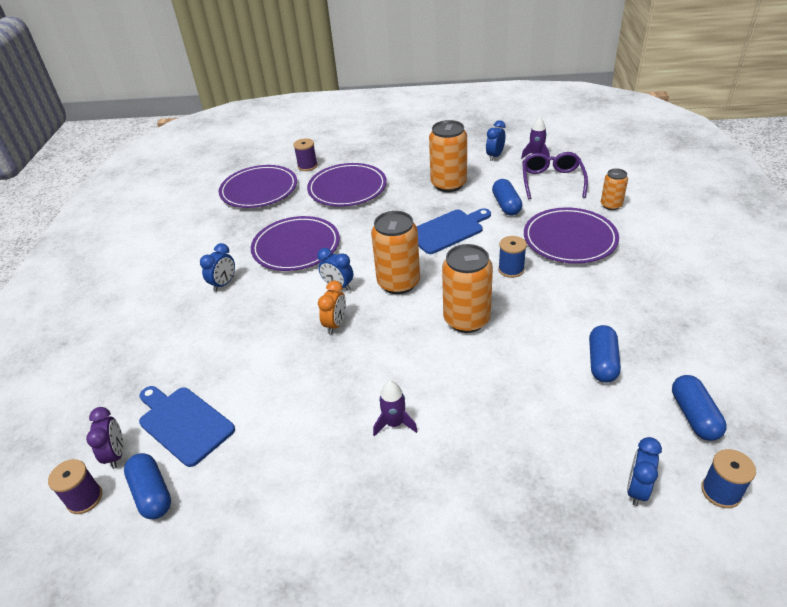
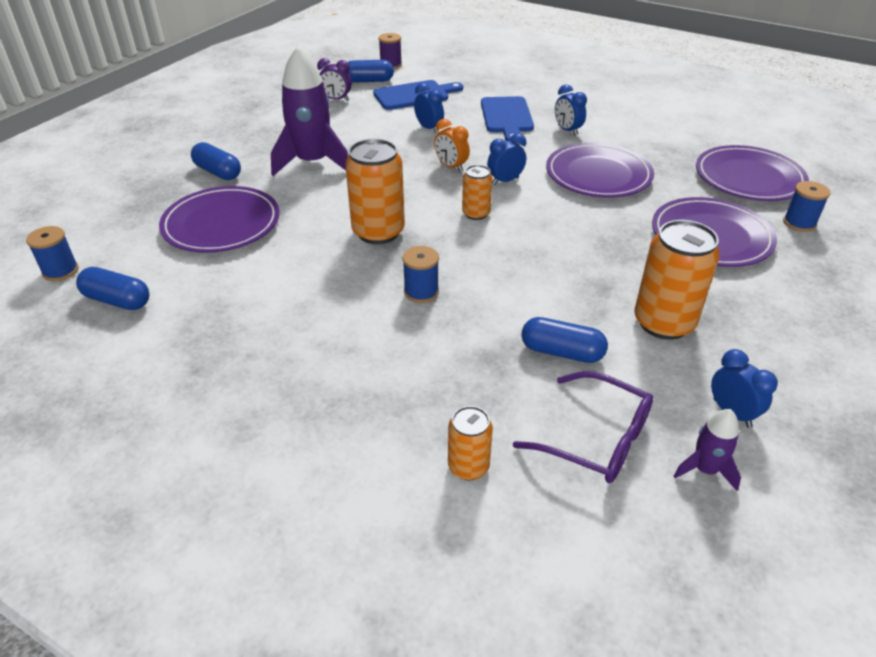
camera: 115 degrees right, 0 degrees up
(116, 454) = (414, 75): purple clock -> purple clock (336, 99)
(307, 166) = (799, 223): purple spool -> blue spool
(394, 423) = (313, 163): purple rocket -> purple rocket, size x2.08
(398, 283) = (476, 214): orange can -> orange can, size x0.55
(448, 230) = (542, 278): blue cutting board -> blue cutting board (507, 117)
(569, 239) = (429, 370): purple plate -> purple plate (221, 224)
(602, 362) = (232, 283): blue capsule -> blue capsule (218, 172)
(637, 489) = (121, 235): blue clock -> blue clock (429, 128)

